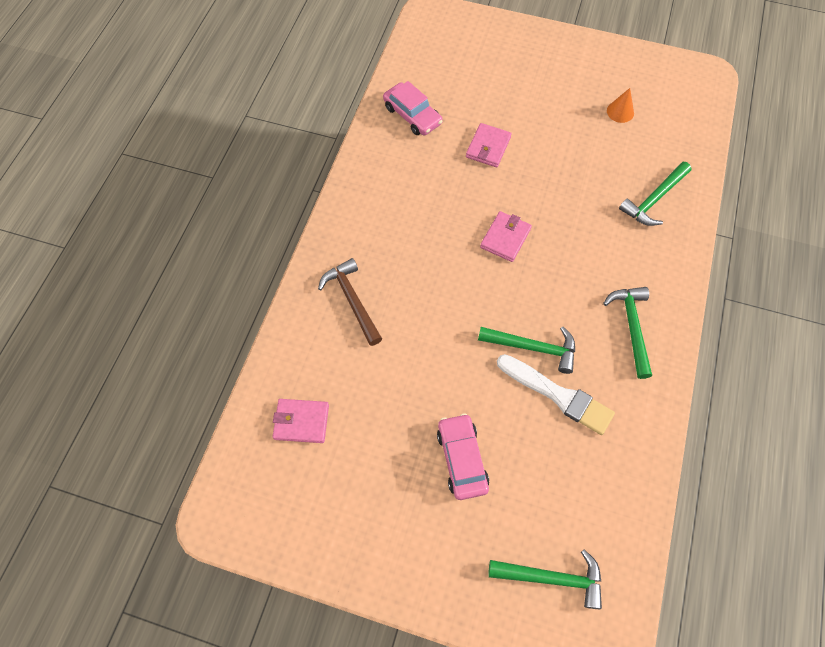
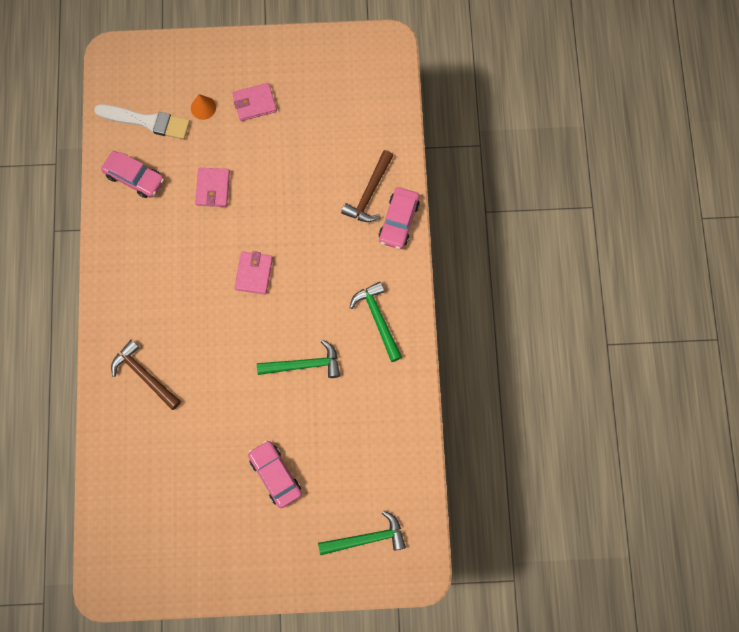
camera: 20 degrees left, 10 degrees up
(301, 422) = (141, 491): pink wallet -> pink wallet (254, 103)
(558, 395) = (334, 398): white brush -> white brush (147, 121)
(620, 112) = (319, 111): orange cone -> orange cone (203, 108)
(654, 199) = (369, 193): green hammer -> brown hammer
(680, 236) = (398, 221): none -> pink car

